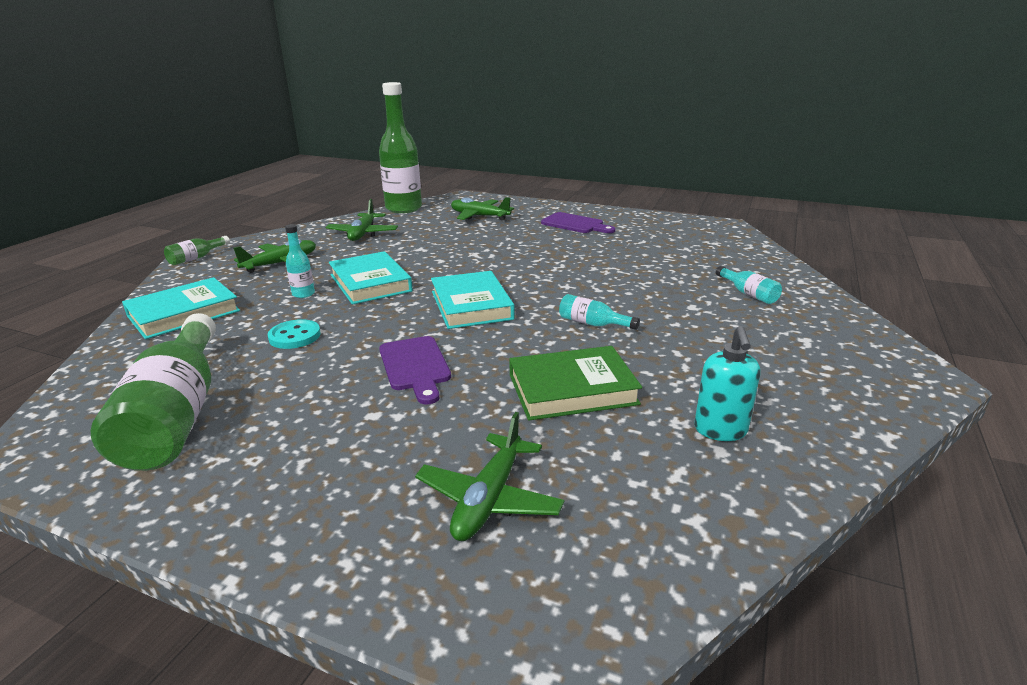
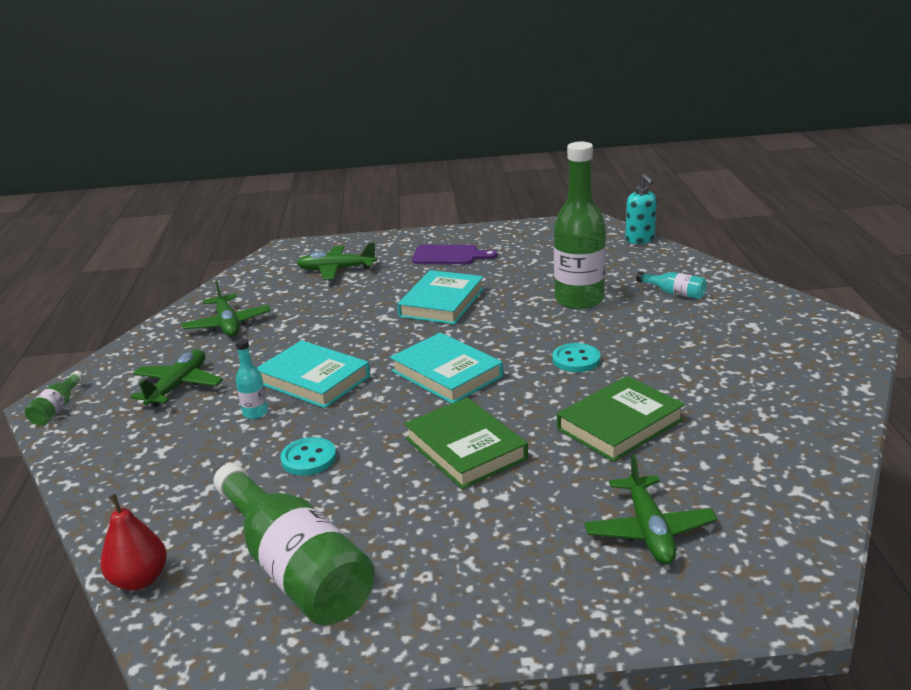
camera: 25 degrees left, 0 degrees up
(80, 383) = (140, 580): none -> red pear
(184, 313) = (145, 474): turquoise book -> turquoise book (442, 303)
(403, 208) = (235, 280): green bottle -> green bottle (579, 300)
(415, 366) = (465, 448): purple cutting board -> green book
(593, 324) = (576, 360): turquoise bottle -> turquoise button
(720, 430) = (757, 420): turquoise soap dispenser -> turquoise soap dispenser (640, 240)

